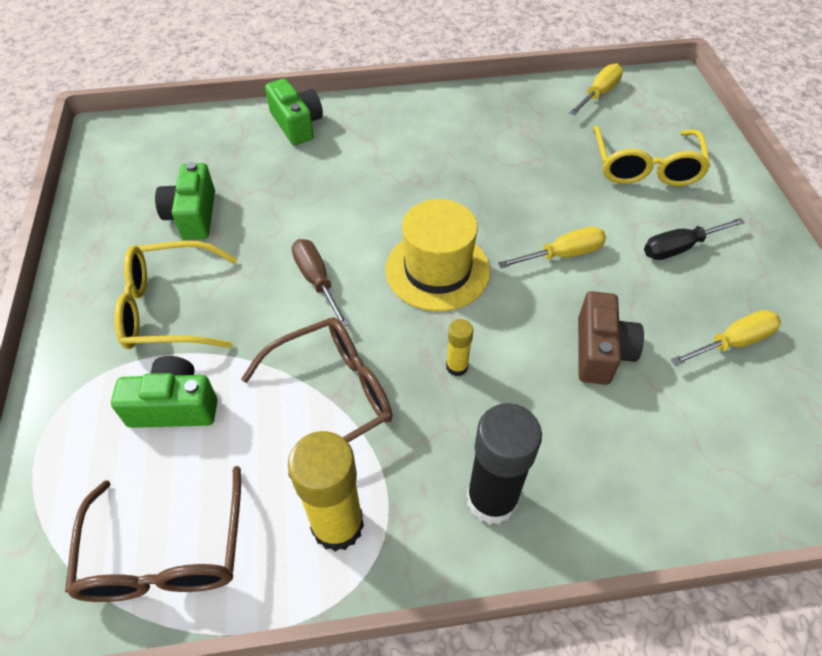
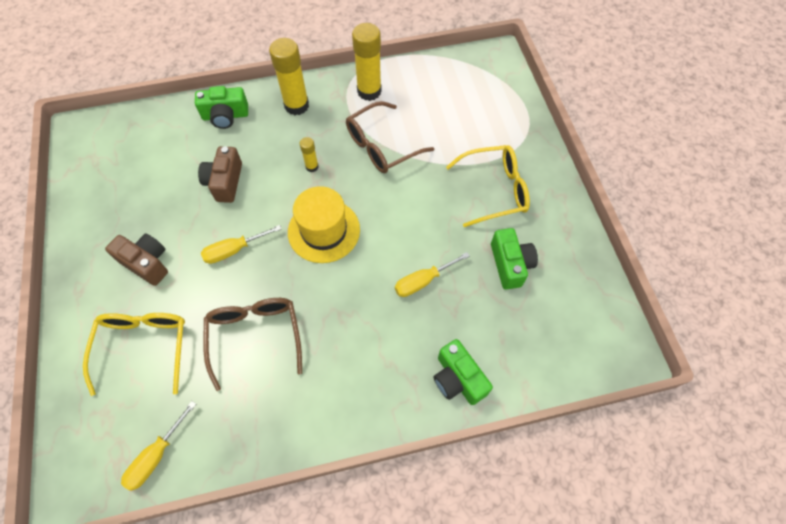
camera: 175 degrees right, 10 degrees up
(165, 554) = (444, 76): brown glasses -> brown glasses (255, 336)
(174, 406) = (466, 135): green camera -> green camera (225, 116)
(317, 281) = (405, 216): brown screwdriver -> none
(491, 499) = (296, 105): black glue stick -> yellow glue stick
(680, 247) = (147, 263): black screwdriver -> brown camera
(732, 343) = (142, 193): yellow screwdriver -> yellow screwdriver (423, 281)

